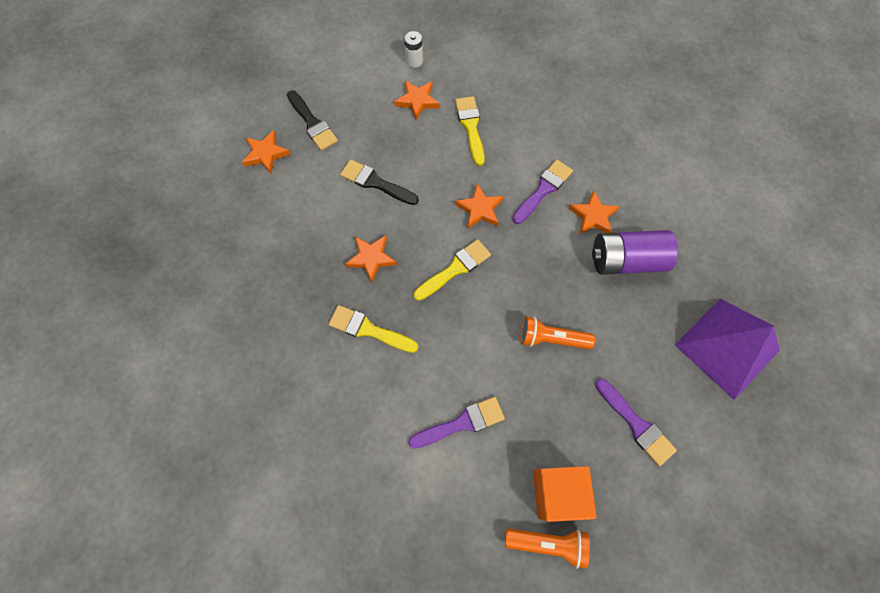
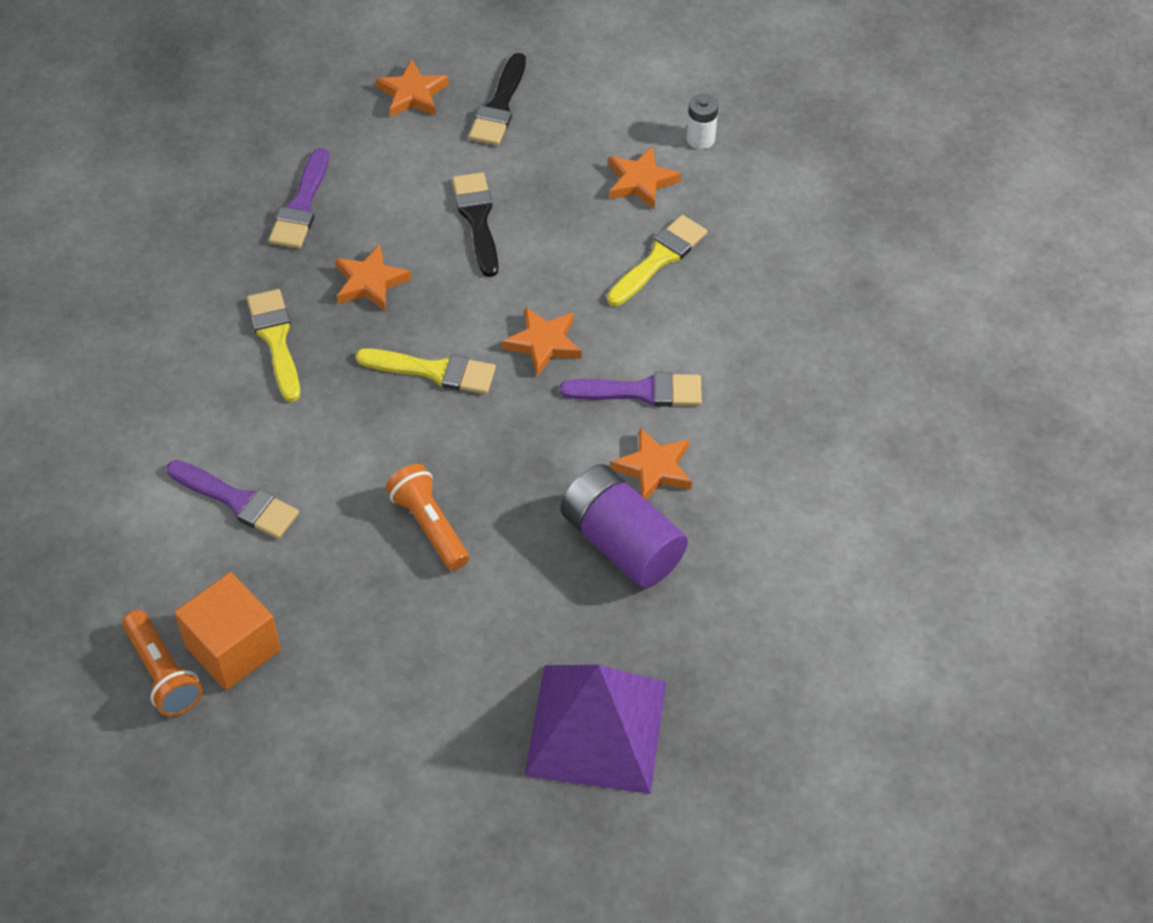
camera: 50 degrees right, 15 degrees down
(636, 424) = (392, 682): purple brush -> purple brush (301, 205)

